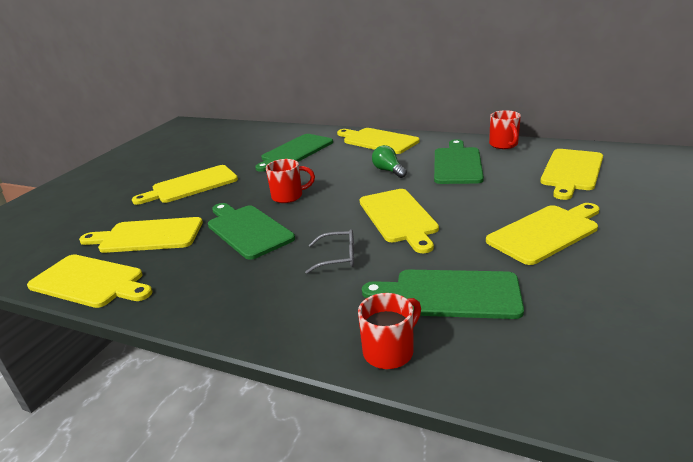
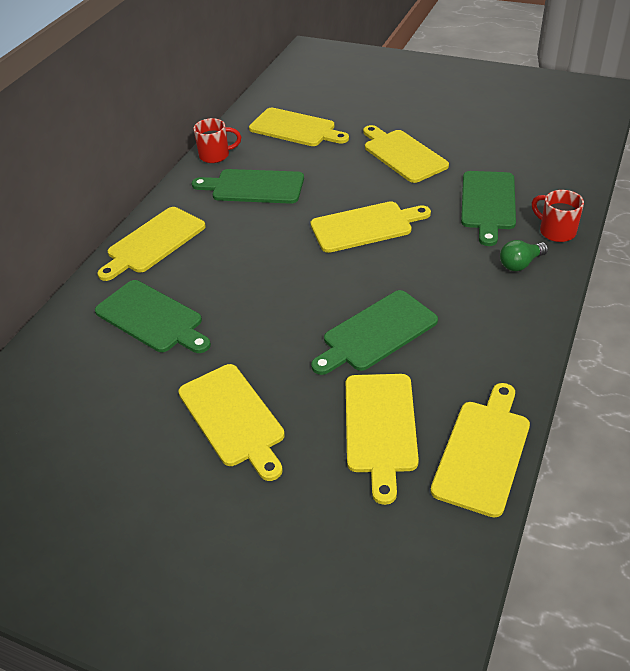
camera: 90 degrees left, 15 degrees up
(289, 196) = (298, 308): red mug -> none
(338, 257) = (436, 261): grey glasses -> none
(388, 171) = (253, 233): green light bulb -> green light bulb (520, 264)

